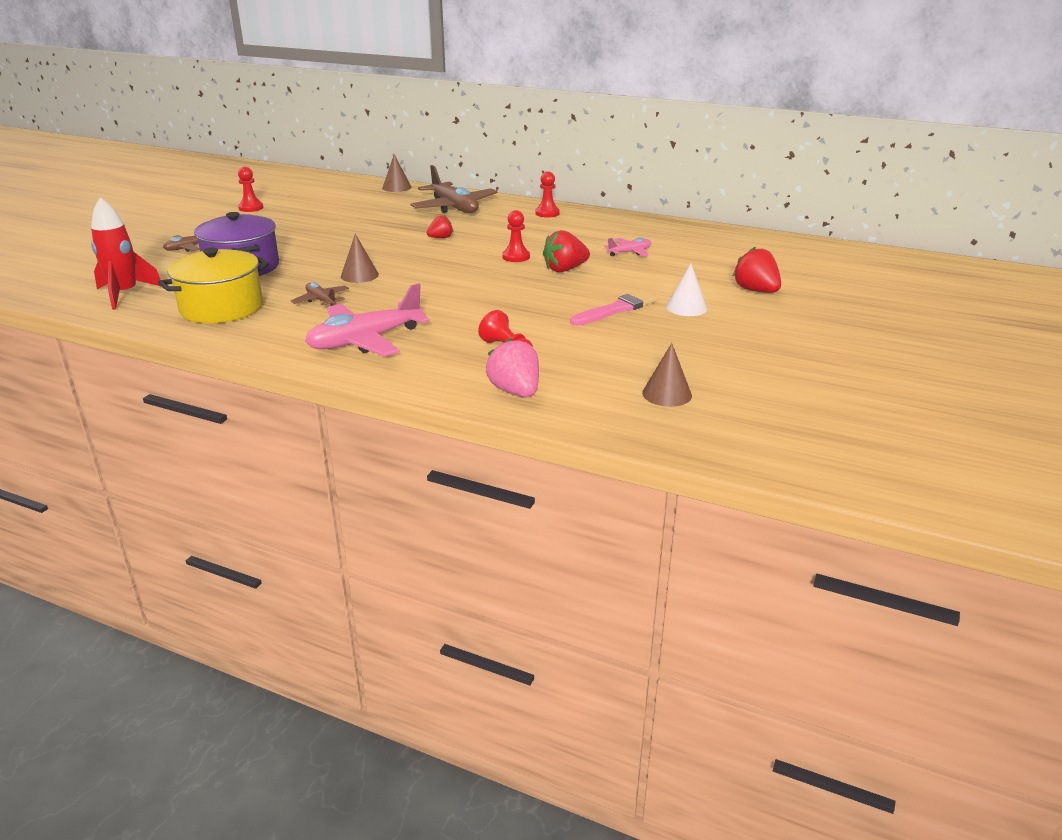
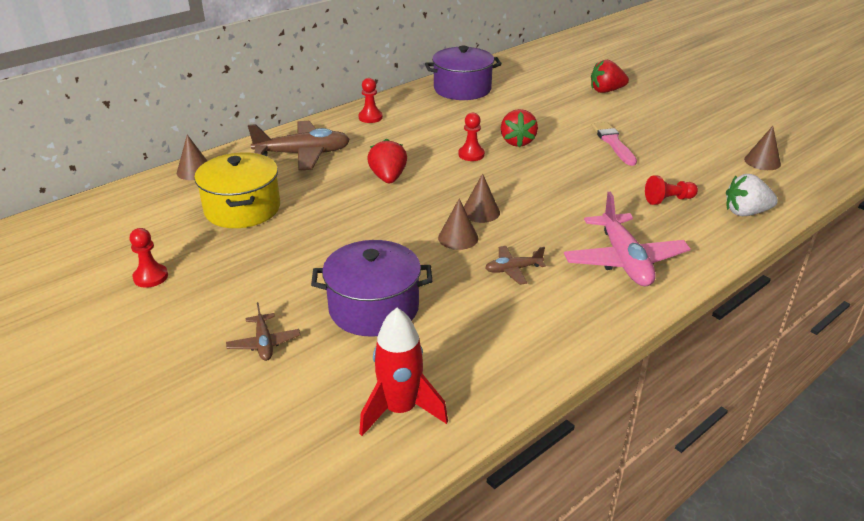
camera: 65 degrees left, 5 degrees up
(221, 308) = (494, 335): yellow pot -> yellow pot (242, 209)
(410, 276) = (480, 212): none -> brown cone
(440, 238) = (388, 178): red strawberry -> red strawberry, size x1.64
(515, 391) = (745, 212): pink strawberry -> white strawberry
(630, 252) = (499, 110): pink plane -> none
(658, 232) = (462, 89): none -> purple pot
(686, 307) = (623, 119): white cone -> none

